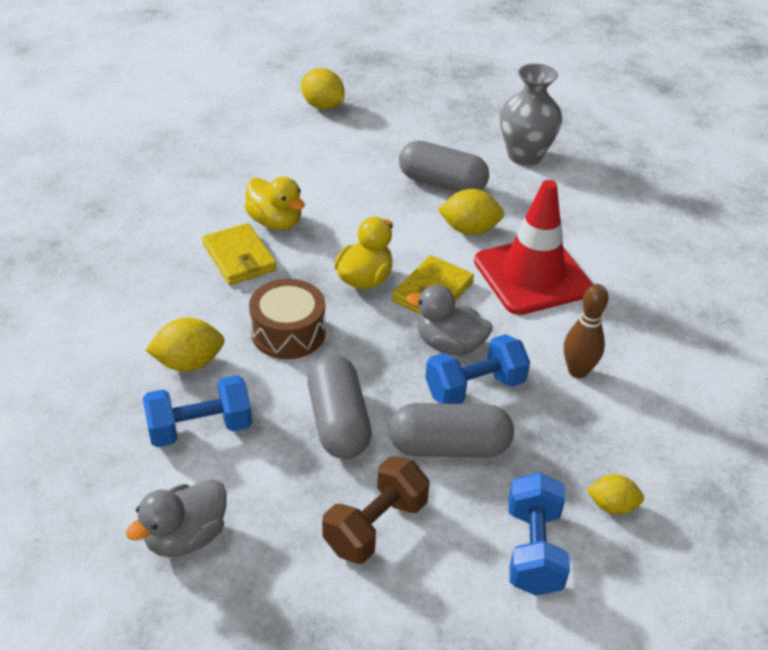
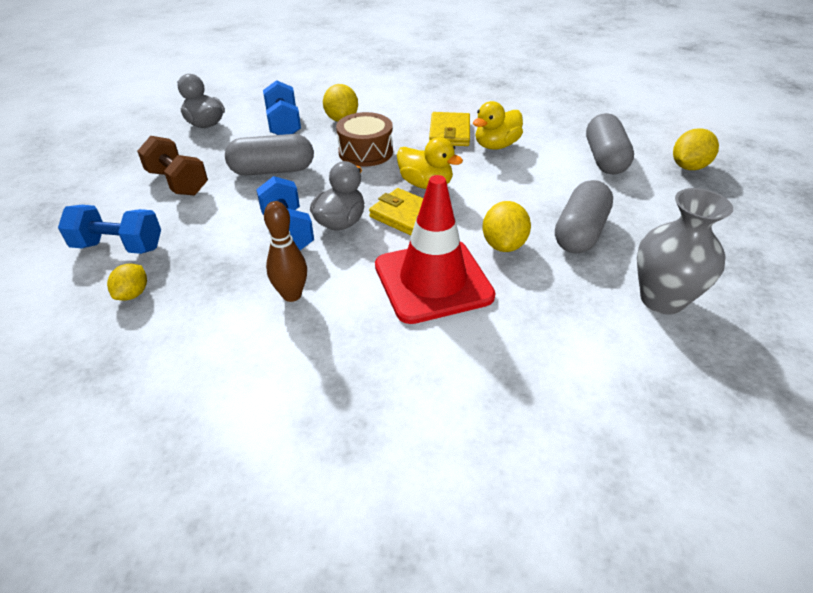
camera: 95 degrees right, 0 degrees up
(239, 258) = (449, 132): yellow wallet -> yellow wallet turned 60 degrees counterclockwise
(449, 446) = (231, 215): grey capsule -> grey capsule (604, 159)

